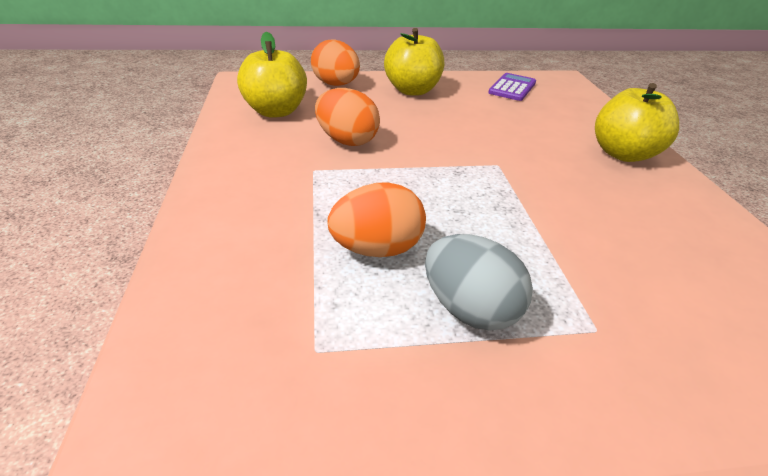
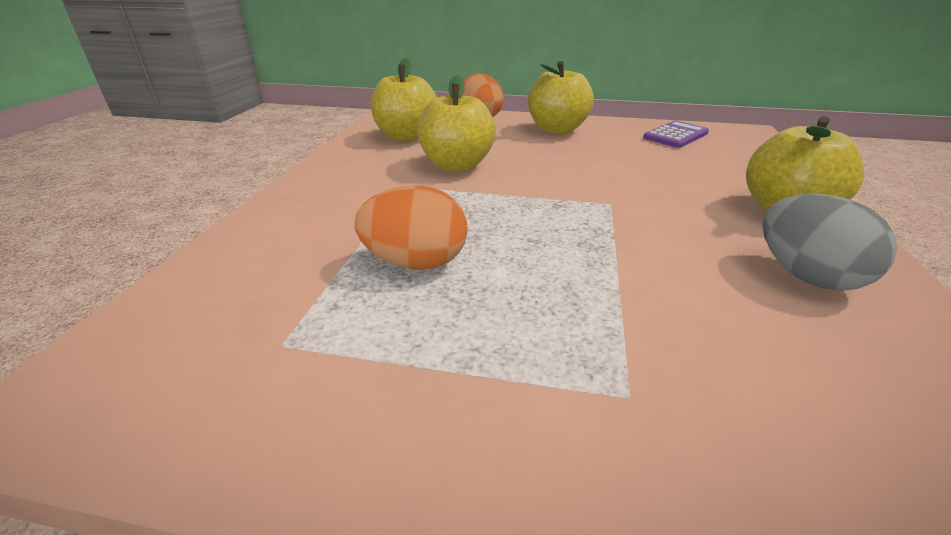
camera: 20 degrees right, 5 degrees down
(347, 141) = (457, 165): orange egg -> yellow apple
(470, 309) = (476, 339): grey egg -> grey egg (806, 276)

